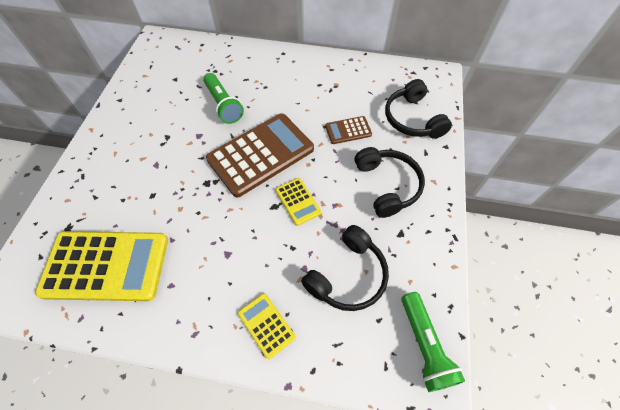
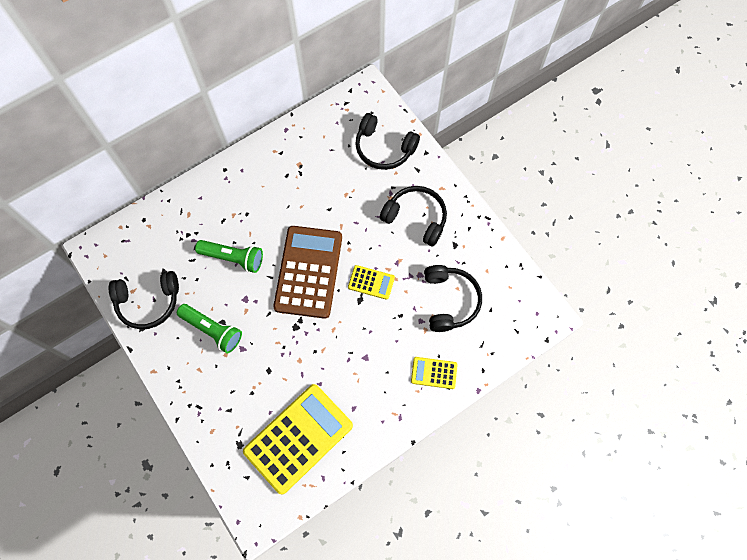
camera: 45 degrees left, 10 degrees up
(143, 88) = (148, 302): none -> black headphones
(348, 130) = (349, 198): brown calculator -> none
(424, 345) = (525, 300): green flashlight -> green flashlight (212, 330)

